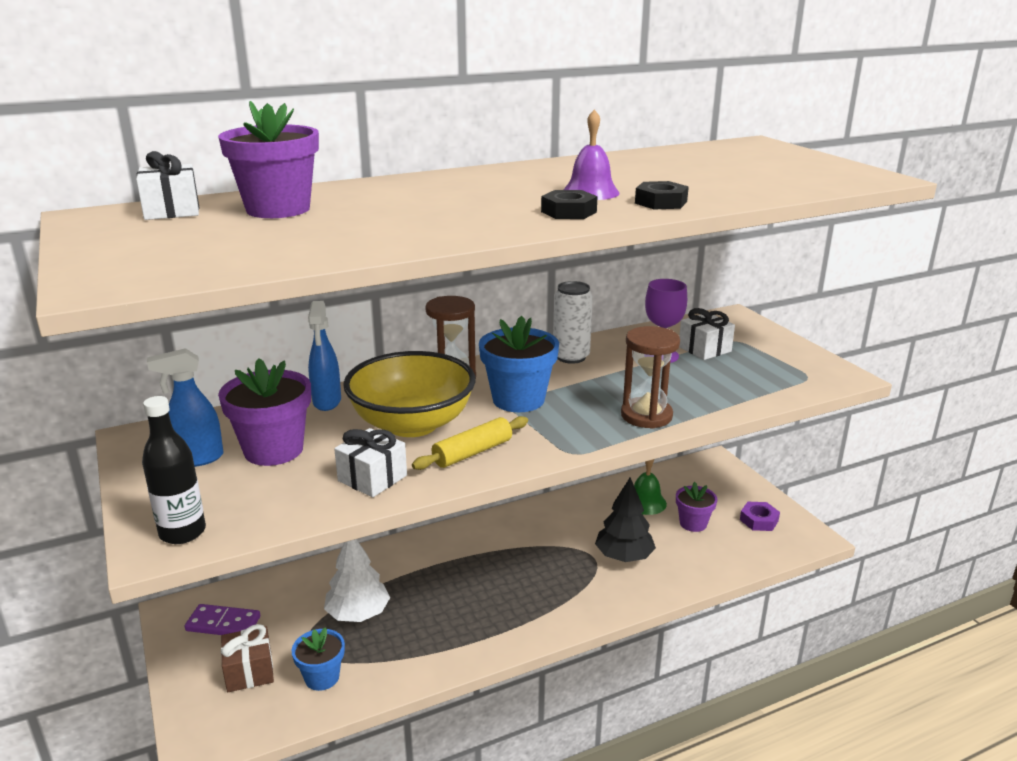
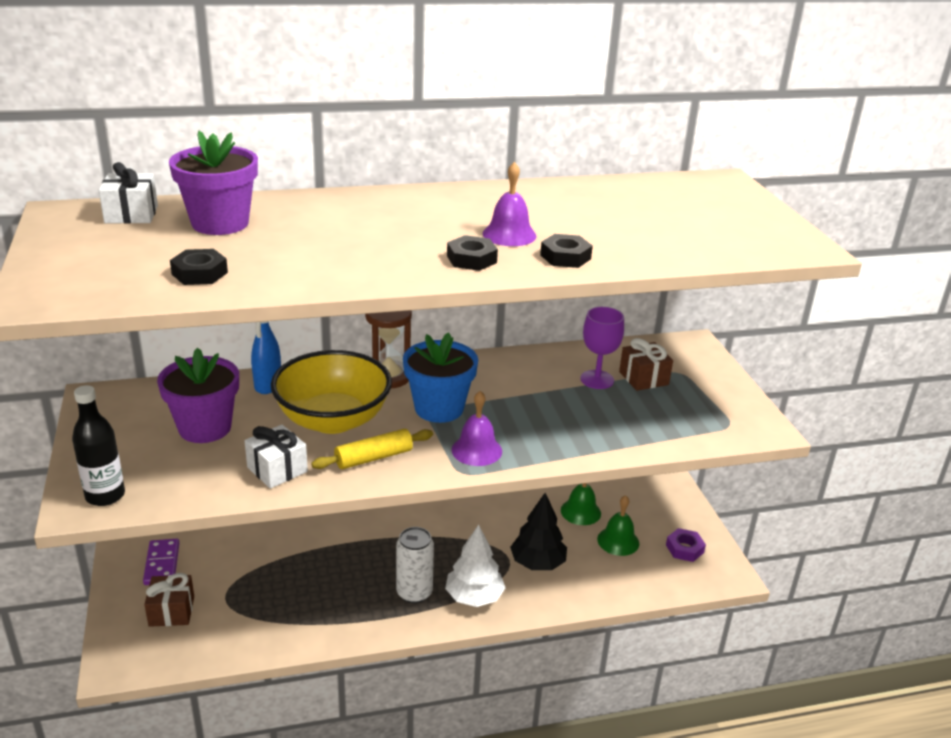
camera: 10 degrees right, 5 degrees up
(197, 459) = (139, 427): blue spray bottle -> none
(223, 623) = (162, 564): purple domino -> purple domino turned 60 degrees clockwise
(282, 247) = (199, 273): none -> black nut
(322, 677) = (230, 628): blue flower pot -> none
(358, 614) = (278, 576): white tree -> white tree (474, 597)
(571, 357) = (509, 368): white can -> white can (414, 592)
(576, 431) = (476, 450): none -> purple bell
(646, 416) = (549, 444): brown hourglass -> none
(693, 523) = (618, 541): purple flower pot -> green bell
(704, 349) = (643, 378): white gift -> brown gift

